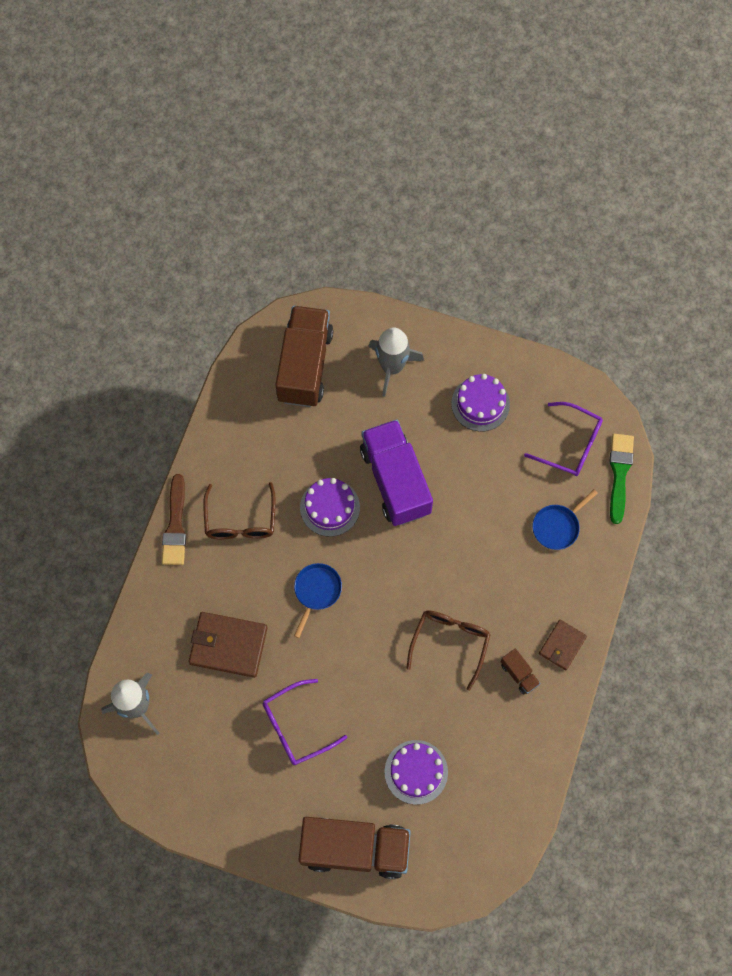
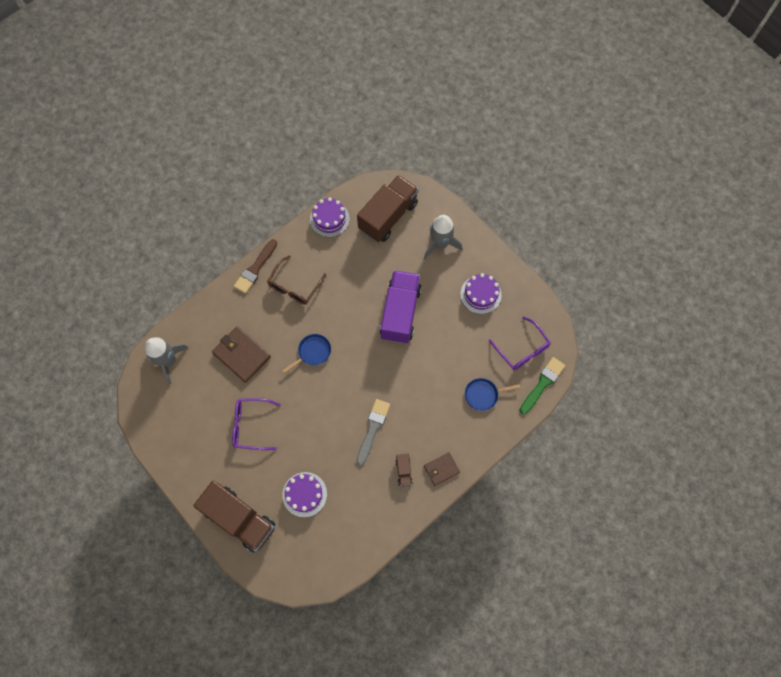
camera: 30 degrees right, 0 degrees up
(330, 507) = (351, 307): purple cake -> purple cake (329, 219)
(450, 644) = (372, 429): brown glasses -> grey brush

